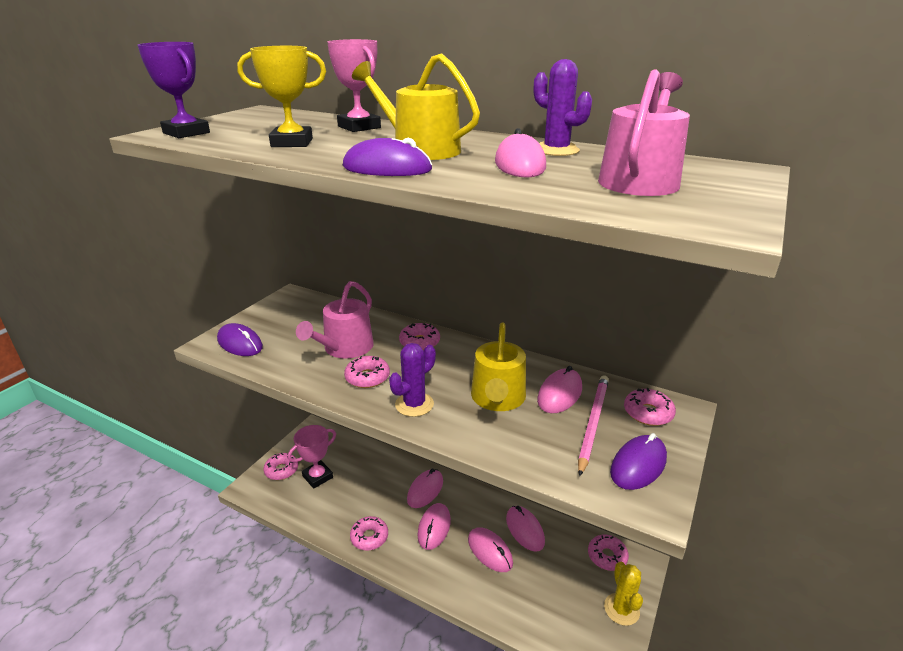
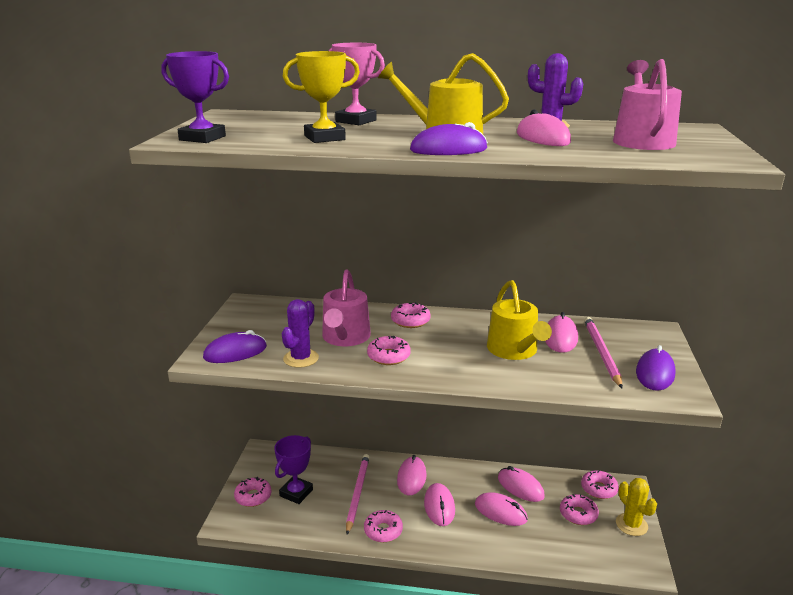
camera: 20 degrees left, 5 degrees down
(240, 343) = (235, 352): purple mouse -> purple mouse turned 45 degrees counterclockwise
(317, 477) = (296, 493): pink trophy -> purple trophy
(369, 492) = (357, 493): none -> pink pencil
(414, 404) = (449, 368): purple cactus -> purple cactus (301, 358)
(648, 413) = (635, 338): pink donut -> pink donut (578, 514)

